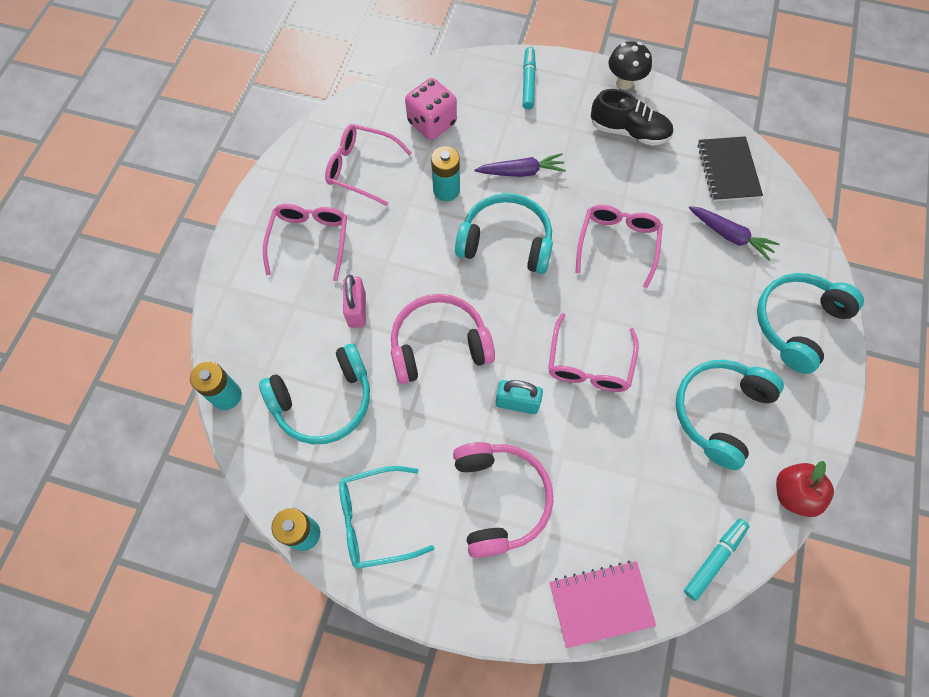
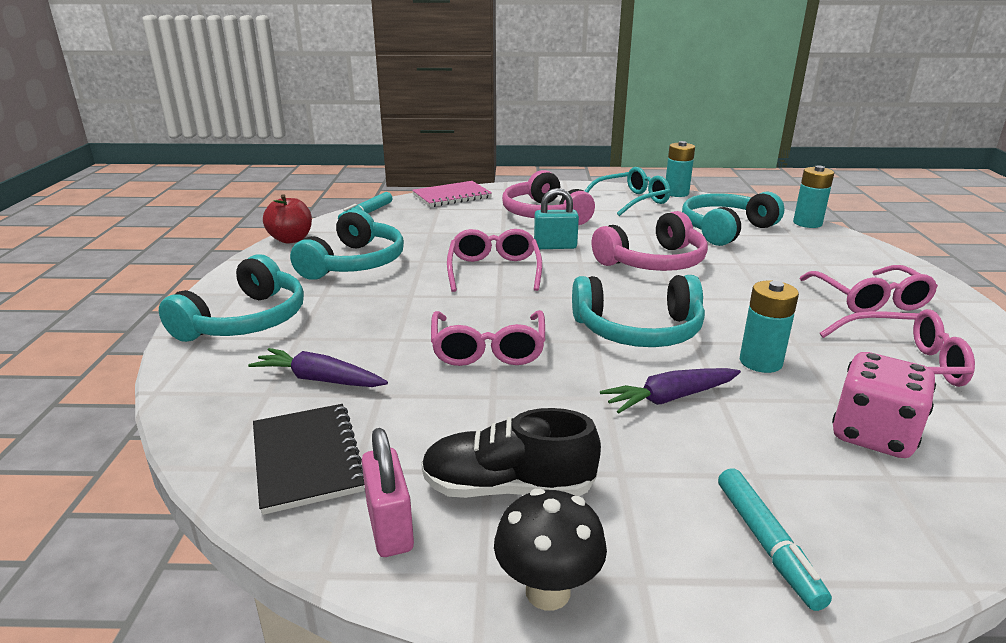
camera: 165 degrees right, 40 degrees down
(357, 310) = (756, 269): pink padlock -> pink padlock (390, 527)

